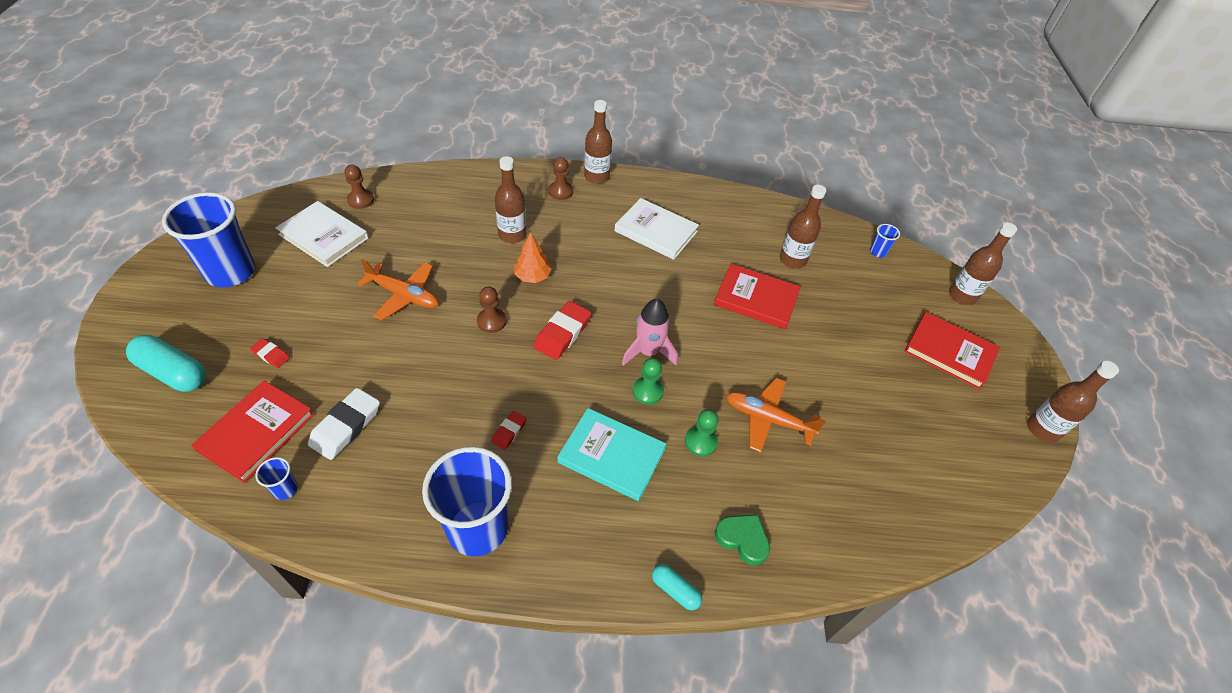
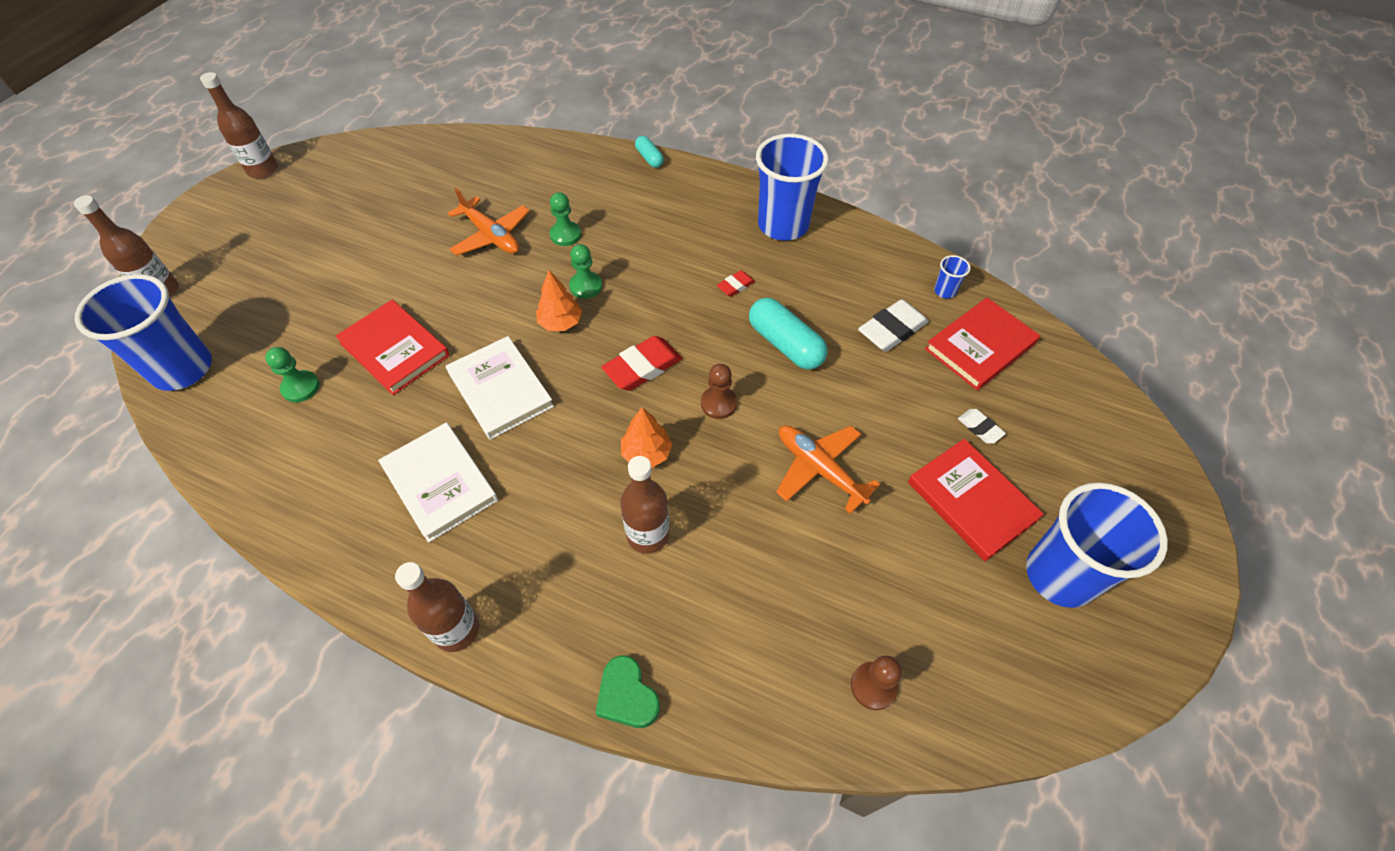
camera: 155 degrees left, 5 degrees up
(173, 372) = (1087, 435): turquoise capsule -> turquoise capsule (785, 344)
(271, 355) = (980, 428): red eraser -> white eraser
(323, 236) = (931, 612): white book -> white book (500, 390)
(560, 191) = (535, 609): brown pawn -> none
(611, 456) = (650, 244): turquoise book -> none
(648, 352) = (560, 323): pink rocket -> orange tree
(742, 539) = (580, 170): green heart -> green heart (627, 696)
(792, 260) = (300, 387): brown bottle -> green pawn
(878, 252) = (183, 369): blue cup -> blue cup, size x2.47
(949, 352) = (256, 243): red book -> red book (971, 501)

